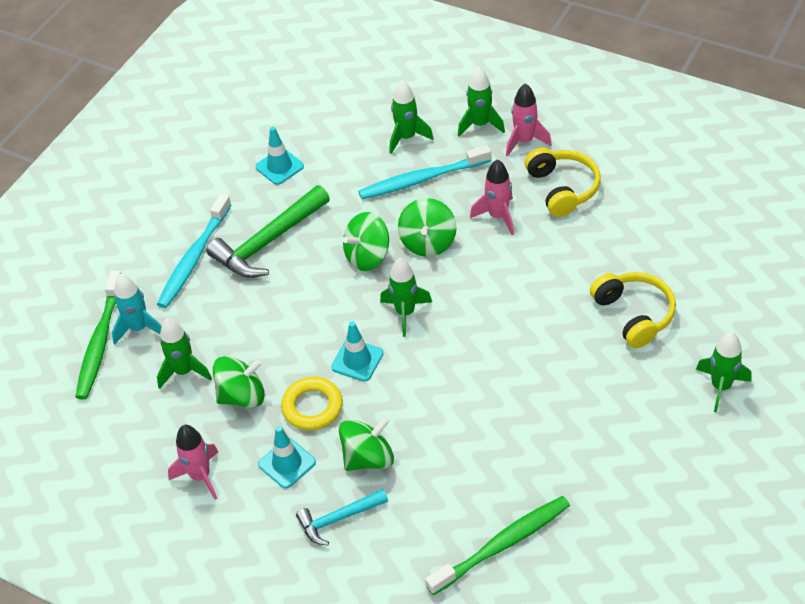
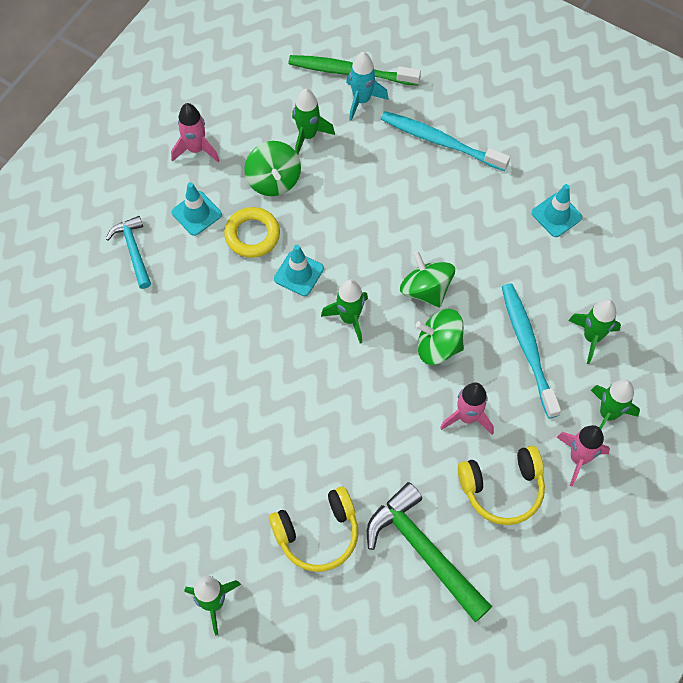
camera: 90 degrees right, 15 degrees up
(268, 242) = (454, 203): green hammer -> green hammer (424, 551)
(368, 458) = (190, 277): green spinning top -> none
(501, 545) = (81, 376): green toothbrush -> none

